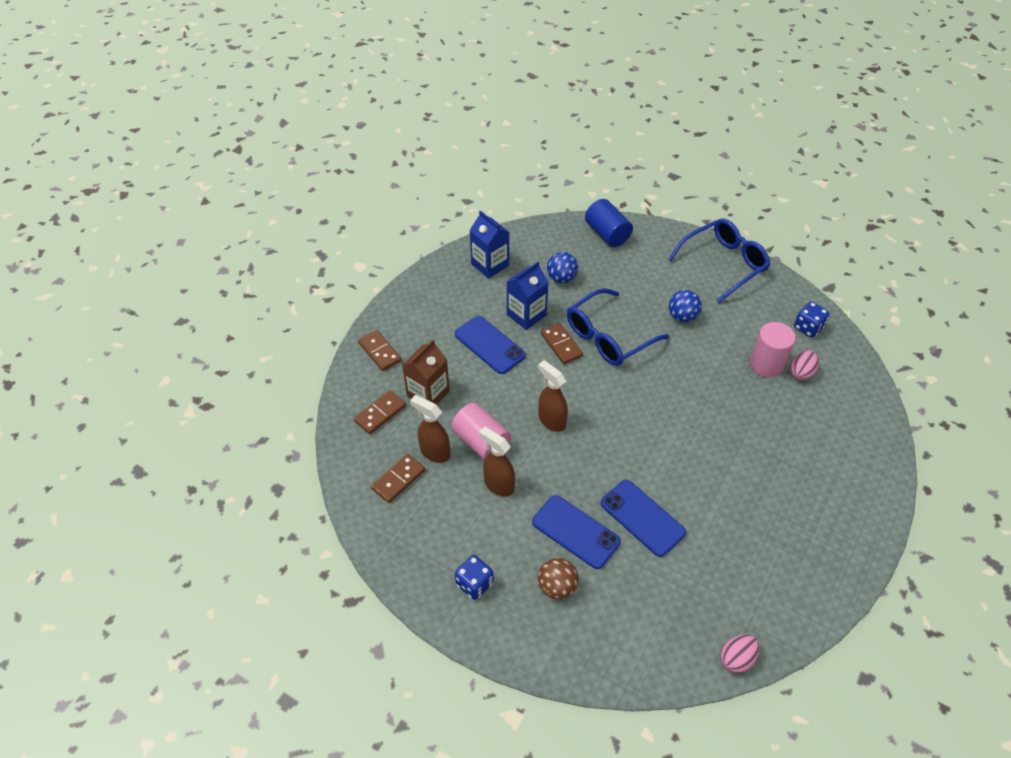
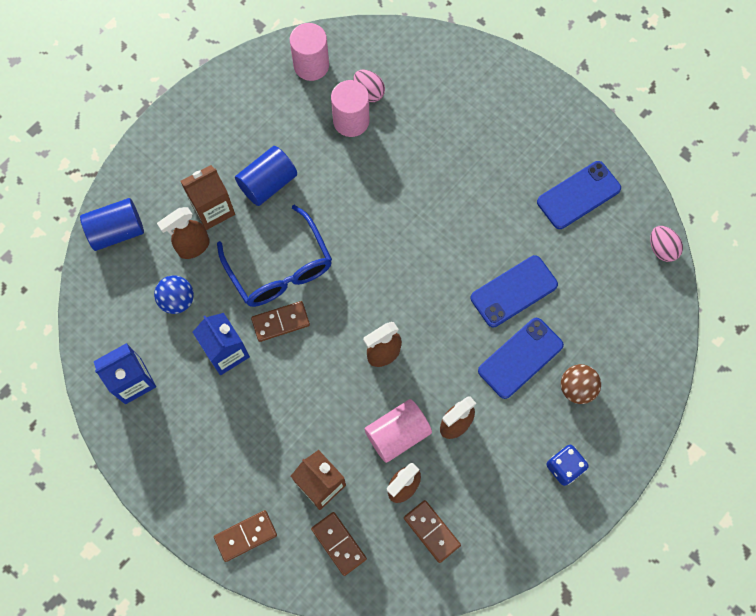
camera: 80 degrees left, 20 degrees up
(489, 345) = (263, 402): blue phone -> blue phone (578, 195)
(609, 279) = (193, 247): none -> brown spray bottle
(646, 286) = (213, 209): none -> brown carton
(682, 316) = (268, 183): blue ball -> blue cylinder
(723, 264) = (200, 119): blue glasses -> none
(808, 327) = (311, 65): blue dice -> pink cylinder

